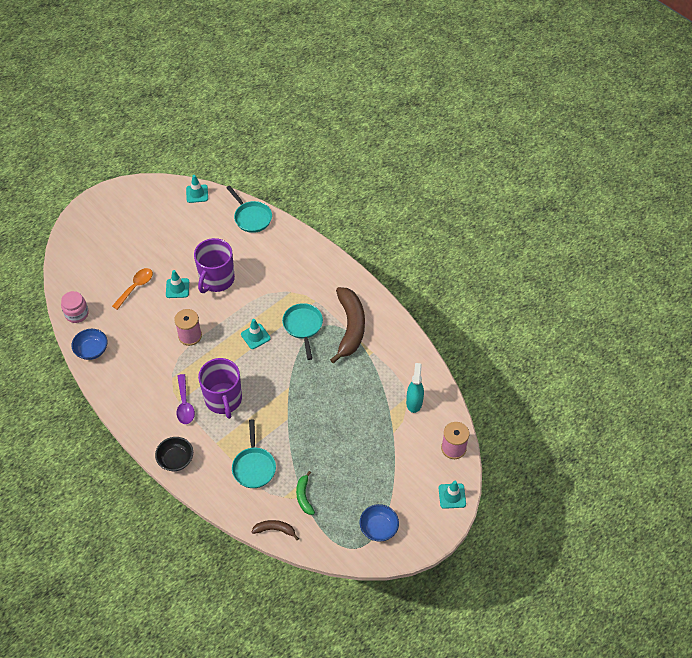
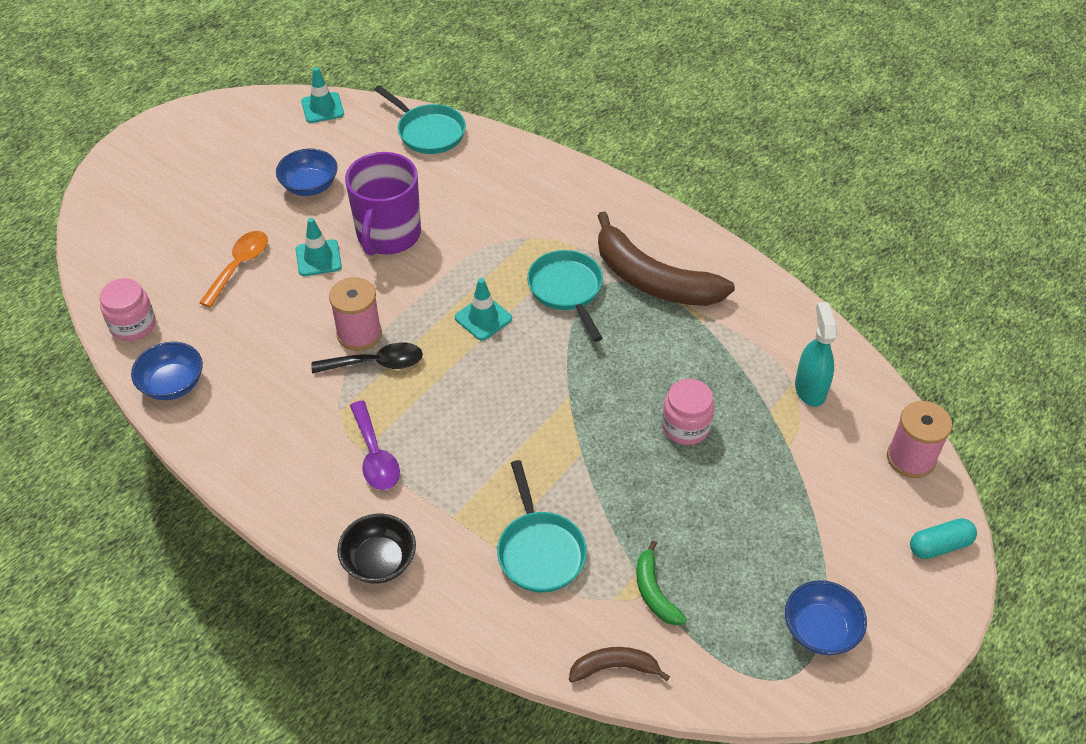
camera: 10 degrees left, 5 degrees down
(181, 243) = (310, 186): none -> blue bowl
(195, 354) = (376, 363): none -> black spoon
(223, 399) = (449, 436): purple mug -> none
(344, 413) = (685, 426): none -> pink jar
(350, 327) = (653, 280): brown banana -> brown banana turned 135 degrees clockwise
(452, 496) = (939, 545): turquoise traffic cone -> turquoise capsule

